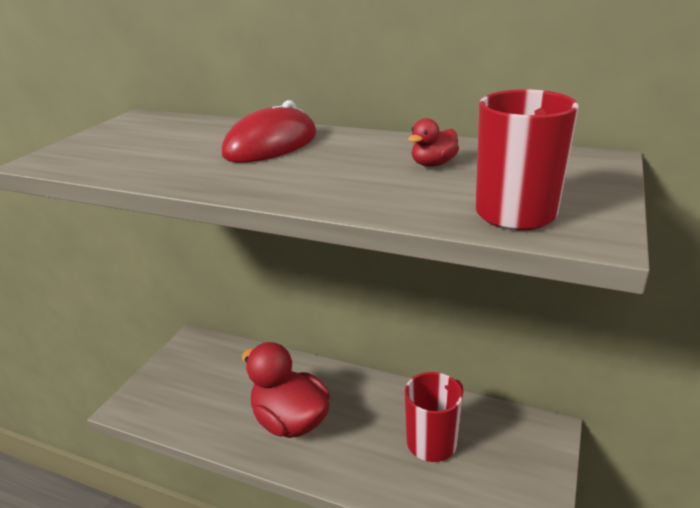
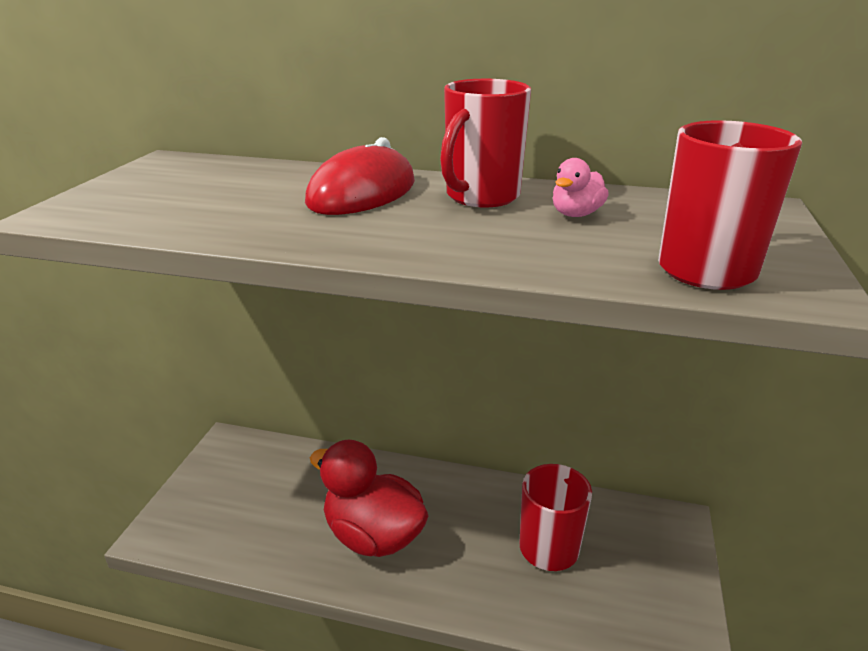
camera: 10 degrees left, 0 degrees up
(363, 149) = (481, 197): none -> red mug
(433, 164) = (576, 214): red duck -> pink duck

